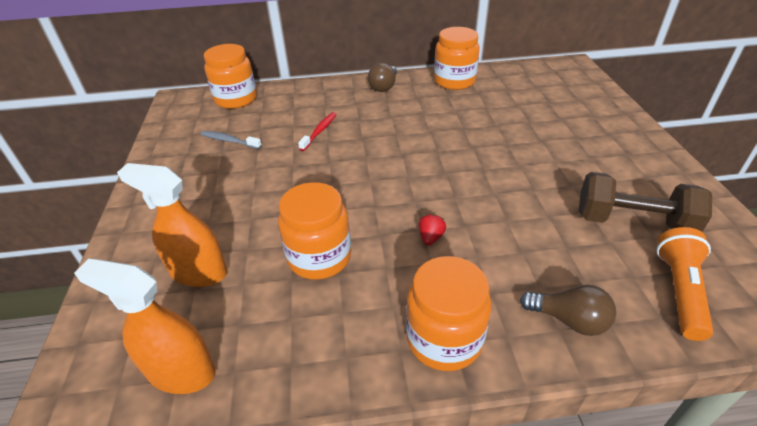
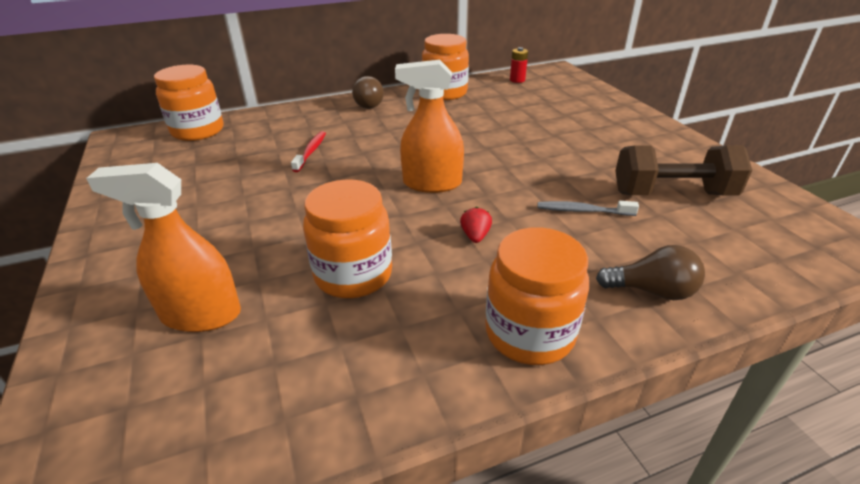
camera: 15 degrees left, 5 degrees down
(181, 371) = (209, 433): orange spray bottle -> orange spray bottle (432, 183)
(229, 141) = (201, 172): grey toothbrush -> grey toothbrush (582, 211)
(528, 73) = (517, 80): none -> red battery
(679, 291) = (743, 246): orange flashlight -> none

